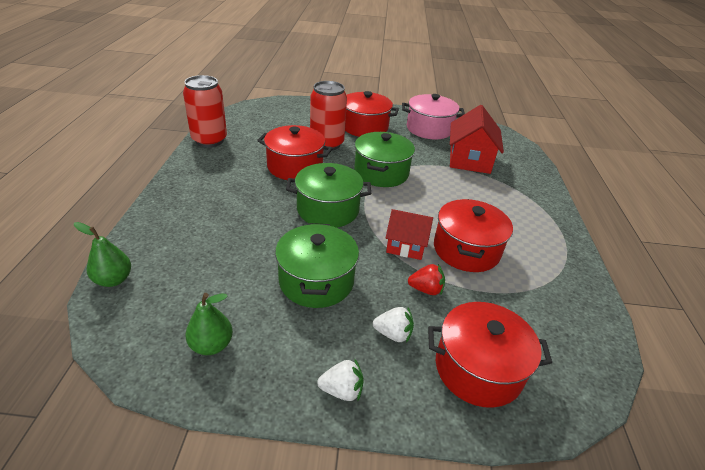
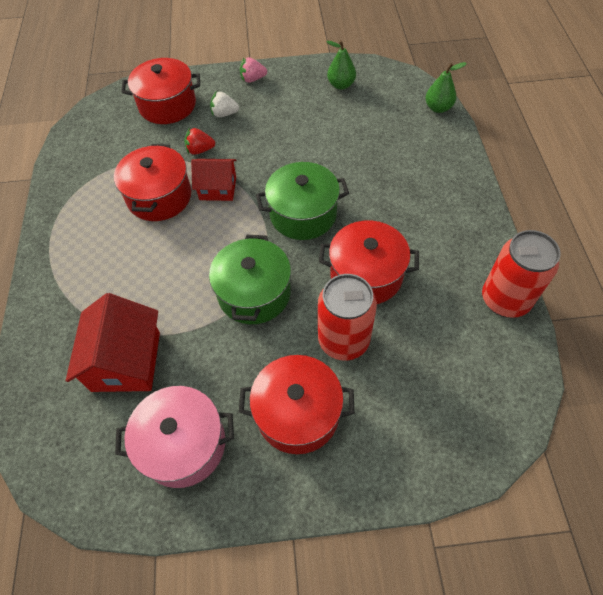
camera: 175 degrees right, 20 degrees up
(316, 281) = (289, 138): green pot -> none
(342, 390) = (253, 79): white strawberry -> pink strawberry

